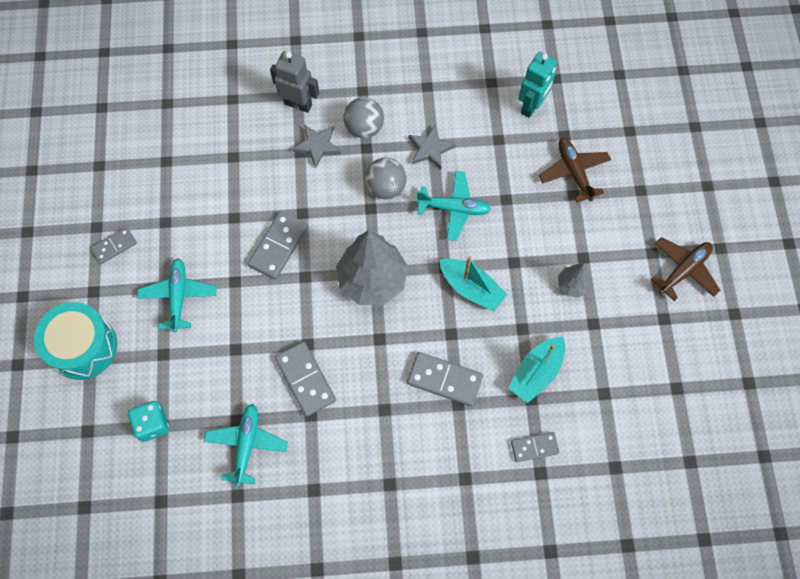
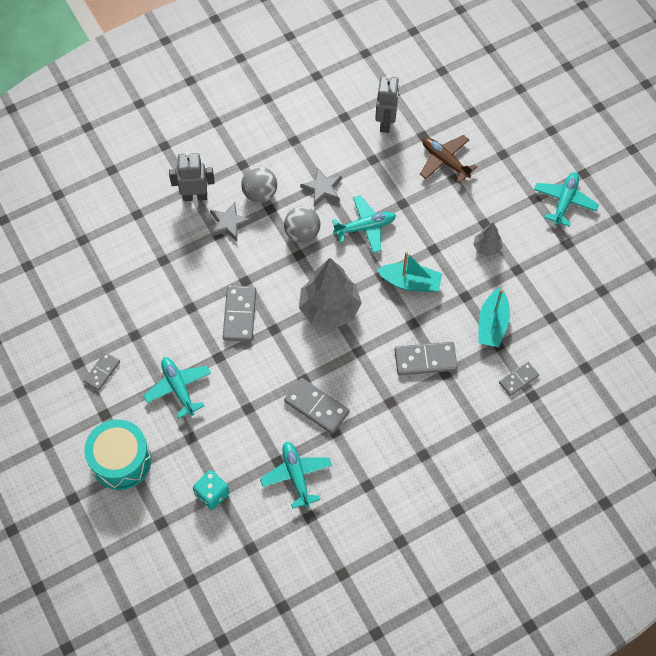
camera: 25 degrees left, 5 degrees down
(531, 106) = (386, 123): turquoise robot -> grey robot
(683, 270) = (564, 201): brown plane -> turquoise plane

